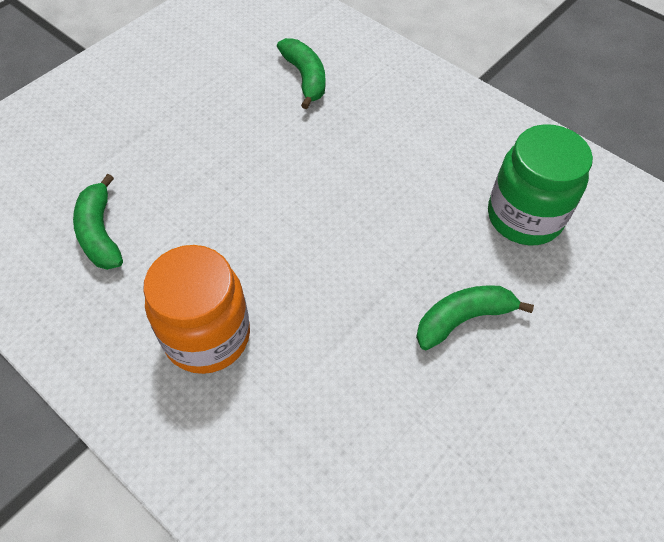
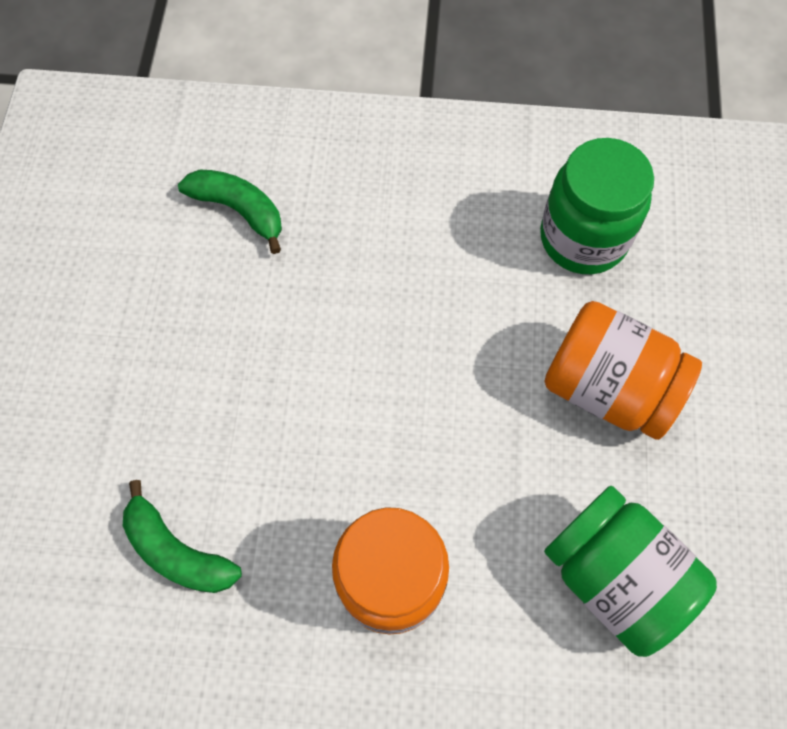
camera: 35 degrees left, 10 degrees up
(361, 444) = (614, 577): none -> green jar
(463, 319) = (608, 388): green banana -> orange jar

